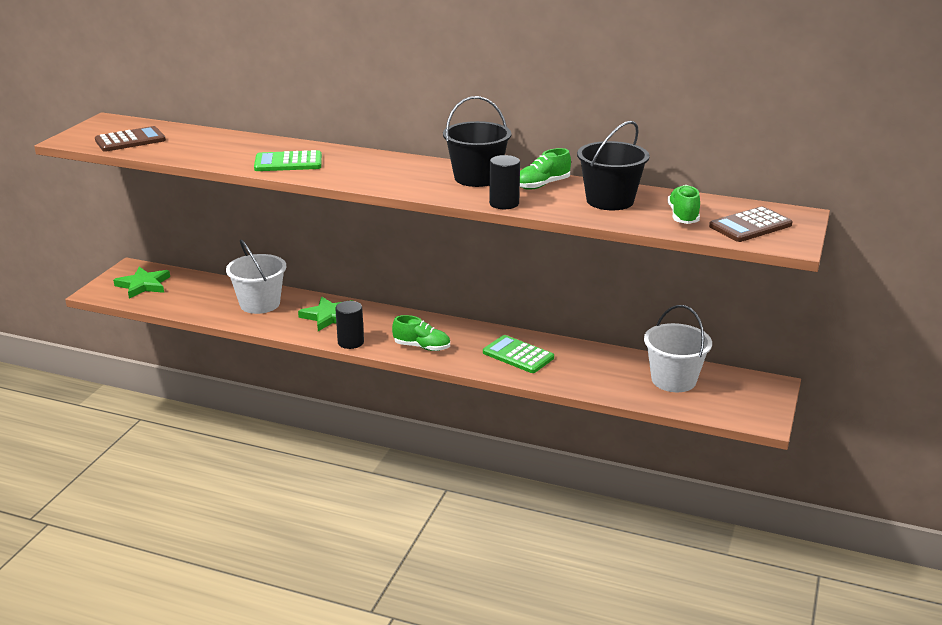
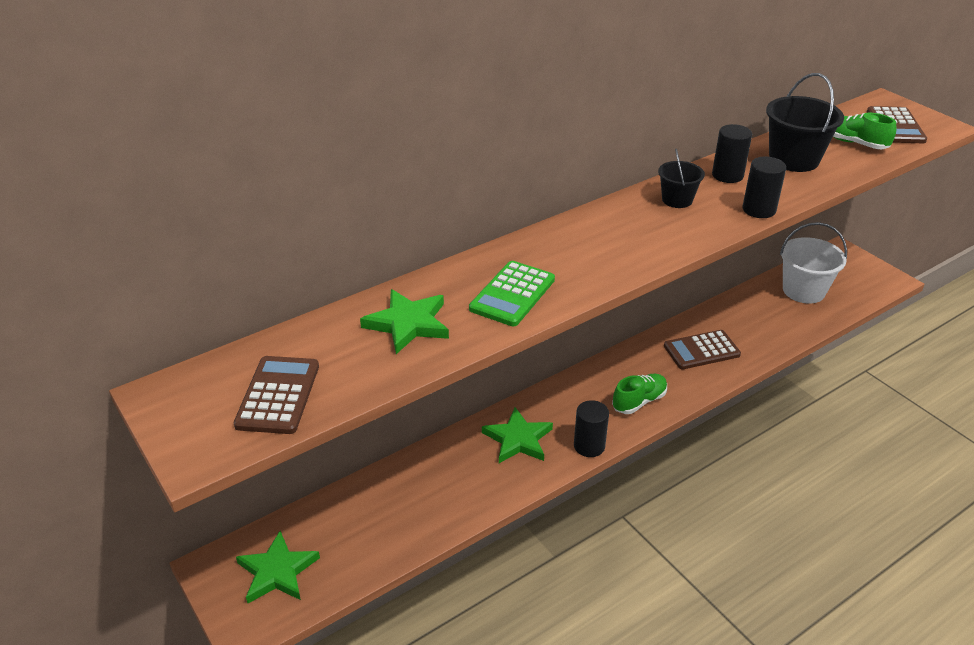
camera: 55 degrees left, 10 degrees up
(226, 148) = (408, 324): none -> green star
(260, 304) = (437, 482): white bucket -> none
(477, 178) = (677, 200): black bucket -> black bucket, size x0.58
(518, 355) = (701, 350): green calculator -> brown calculator
(542, 185) = (727, 175): green shoe -> black cylinder

